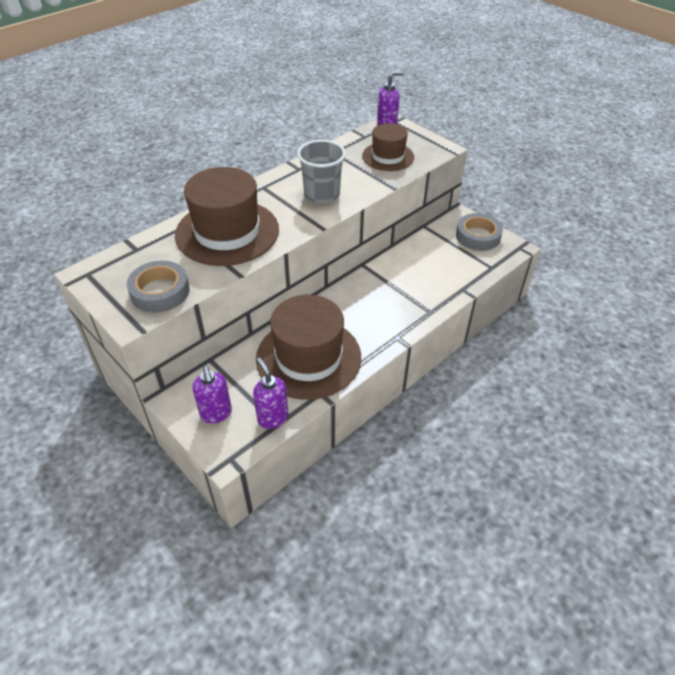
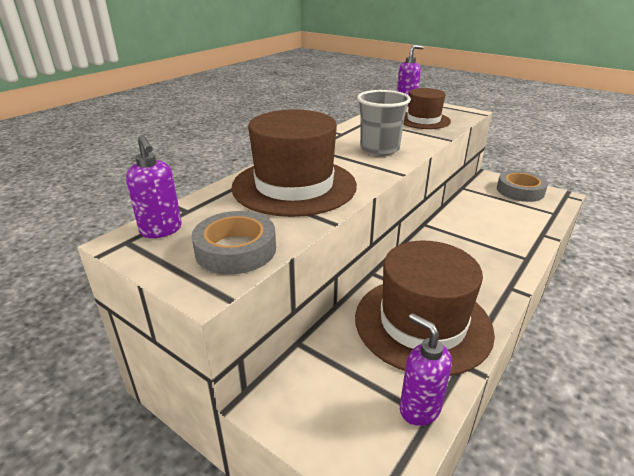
camera: 10 degrees left, 15 degrees down
(216, 414) = (337, 416): purple soap dispenser -> purple soap dispenser (161, 230)

